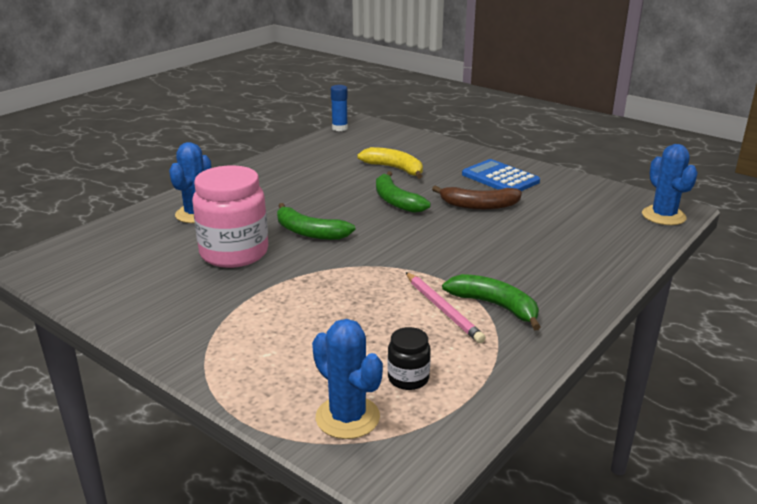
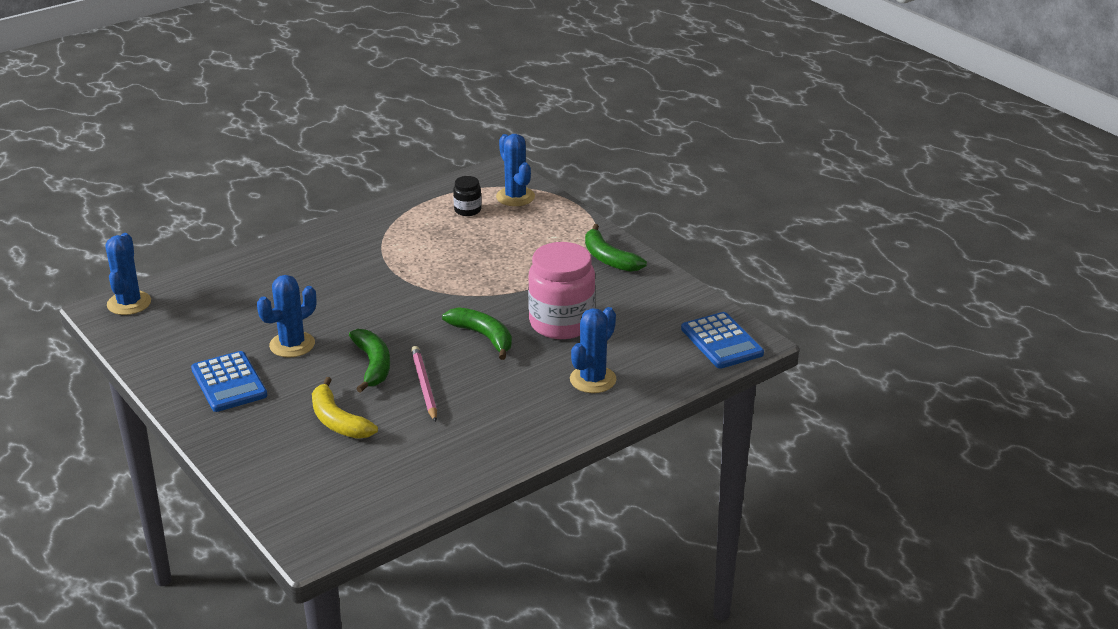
camera: 165 degrees left, 5 degrees up
(62, 258) = (721, 341): none -> blue calculator
(340, 128) = (355, 534): blue glue stick -> none
(442, 309) = (413, 248): pink pencil -> pink pencil (424, 386)
(479, 205) = (292, 345): brown banana -> blue cactus
(495, 306) = (372, 245): green banana -> green banana (609, 258)

